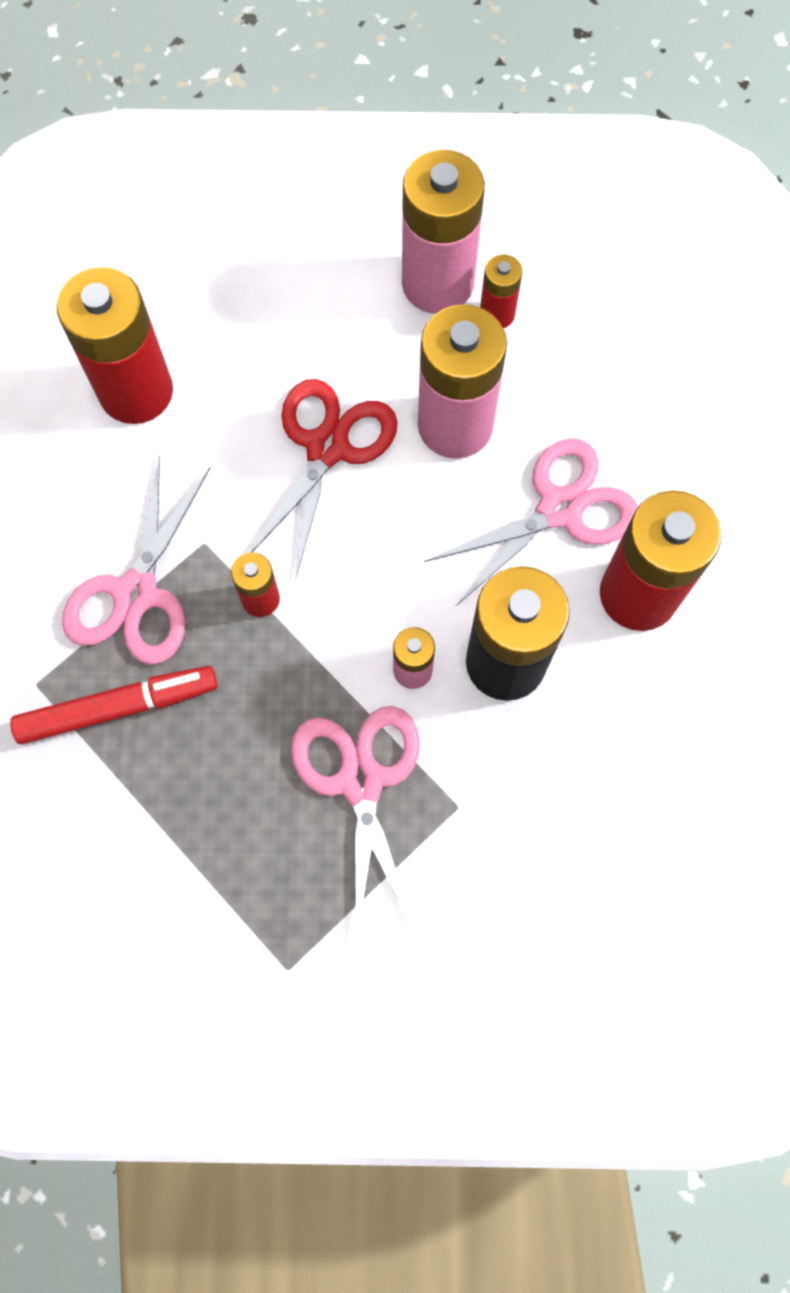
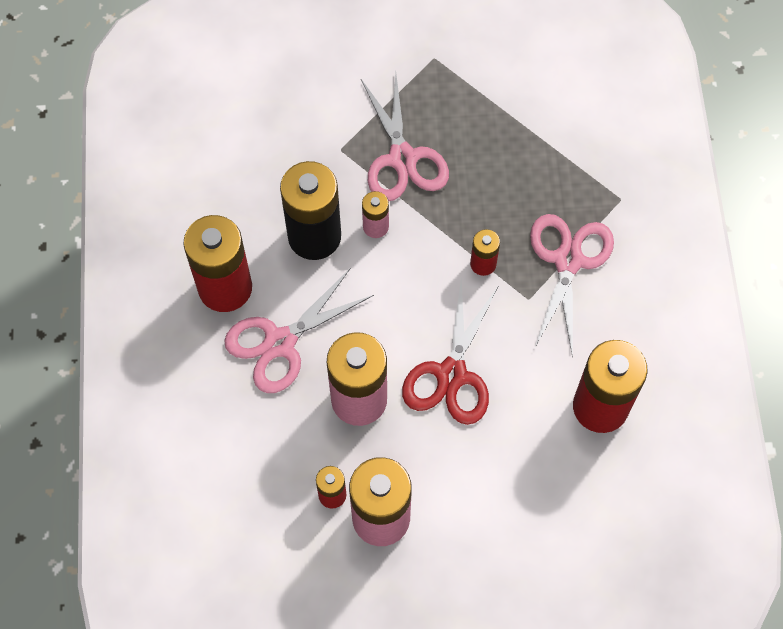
camera: 175 degrees right, 5 degrees down
(118, 707) = (564, 189): red marker -> none

